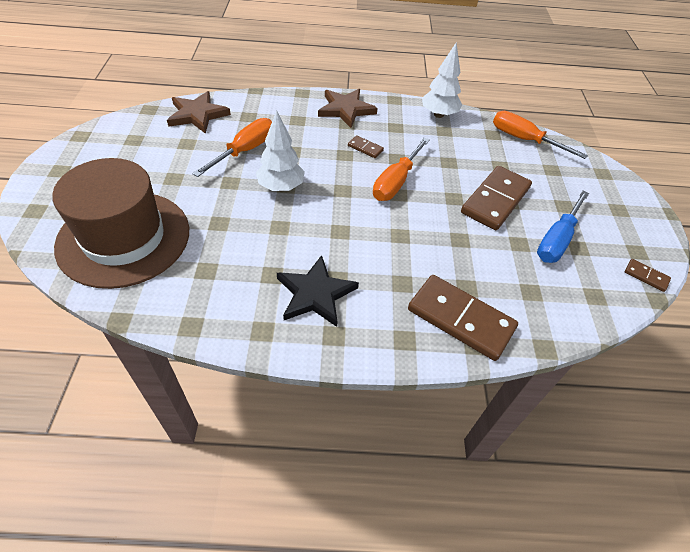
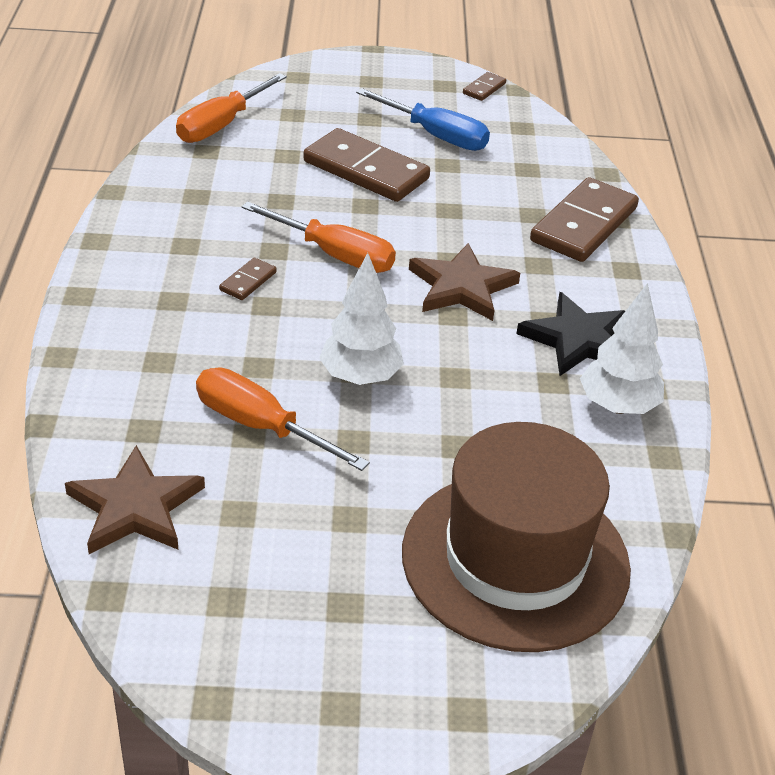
camera: 90 degrees left, 10 degrees down
(346, 109) = (127, 299): brown star -> brown star (461, 287)
(438, 115) = (149, 196): white tree -> white tree (618, 406)

